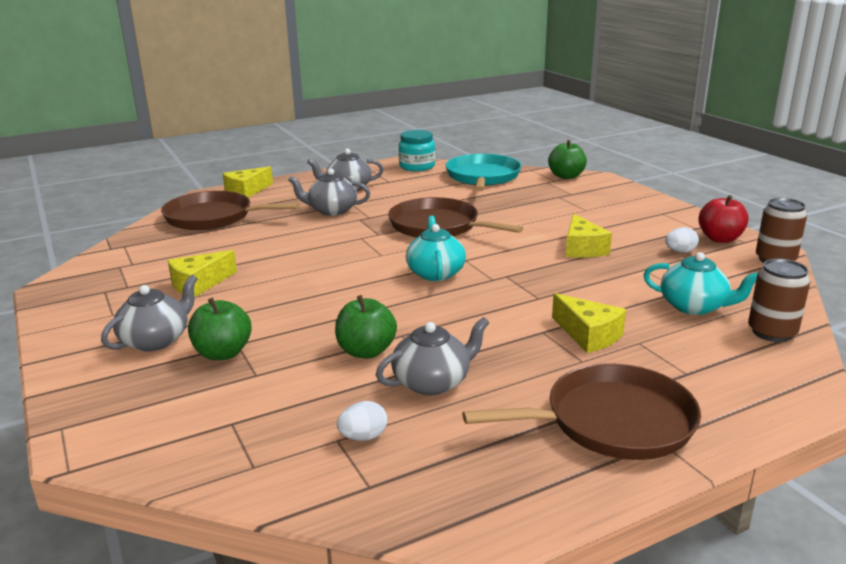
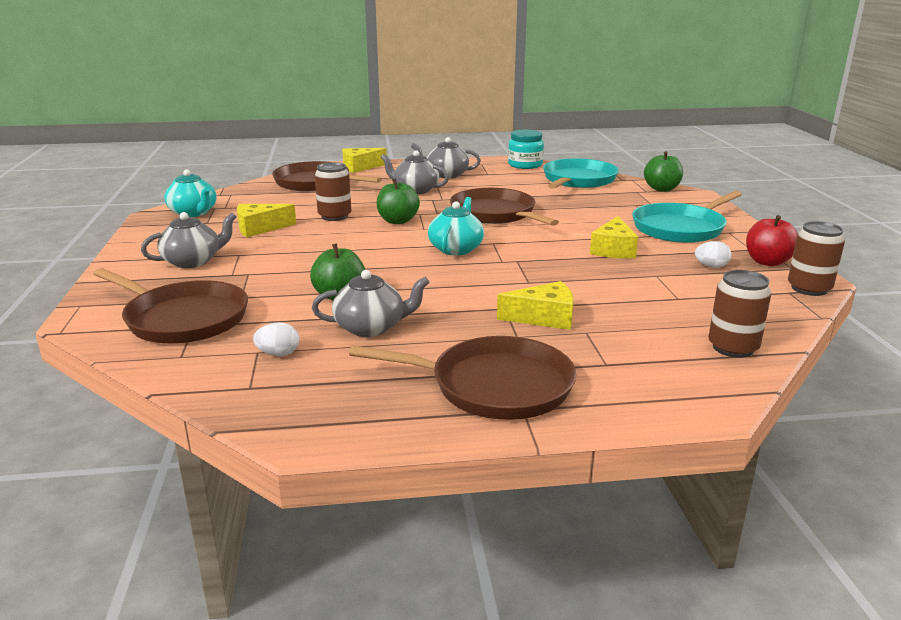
camera: 20 degrees right, 0 degrees up
(211, 417) = (183, 318): none -> brown pan
(223, 353) = (231, 278): green apple -> green apple (398, 221)
(272, 255) = (334, 216): none -> brown can
(588, 335) = (544, 318): yellow cheese -> yellow cheese turned 75 degrees counterclockwise
(619, 215) = (680, 228): none -> turquoise pan
(694, 306) = (674, 313): turquoise teapot -> turquoise teapot (193, 213)

